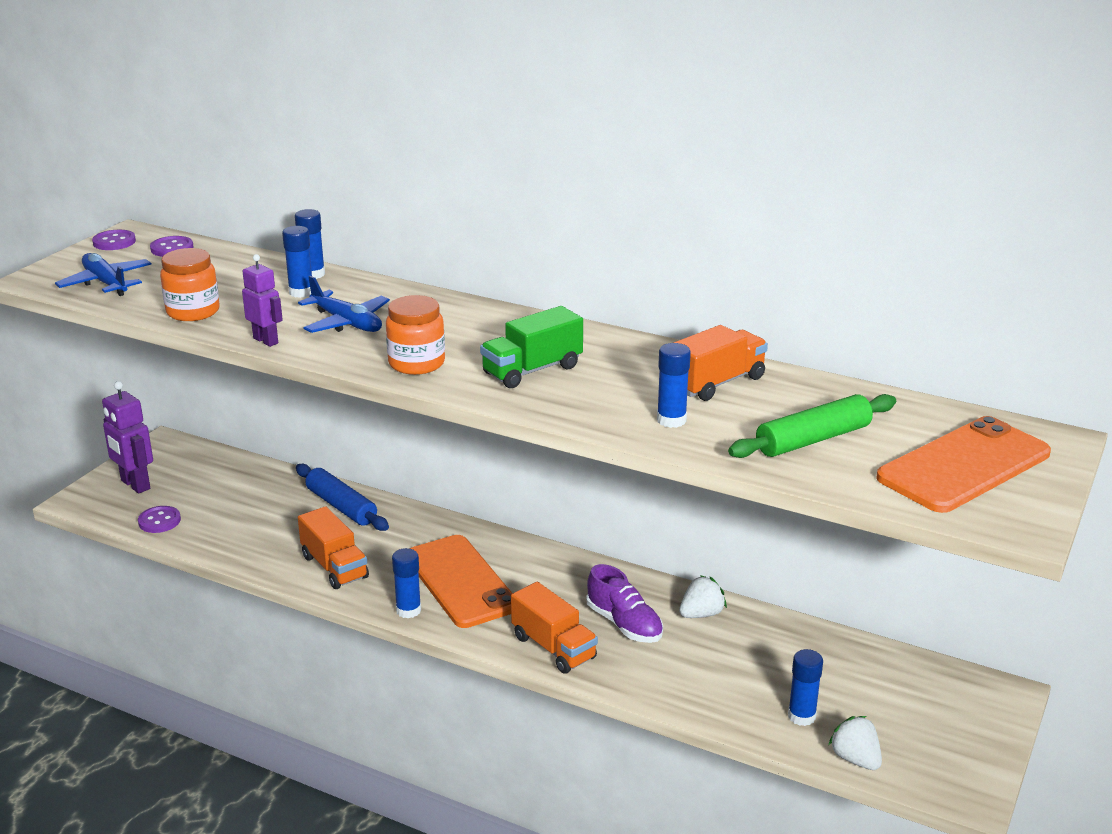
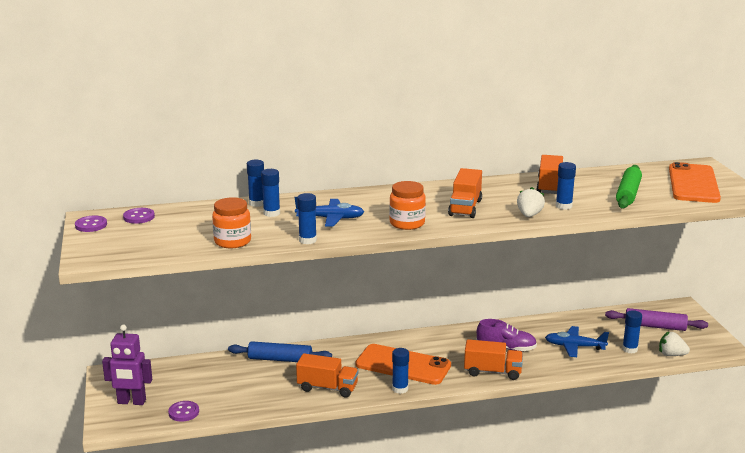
camera: 40 degrees left, 5 degrees down
(106, 283) = (141, 246): blue plane -> blue plane (574, 346)
(266, 341) = (307, 240): purple robot -> blue glue stick
(532, 370) = (465, 208): green truck -> orange truck
(701, 614) = (530, 329): white strawberry -> white strawberry (529, 215)
(902, 702) = (655, 326): none -> purple rolling pin

